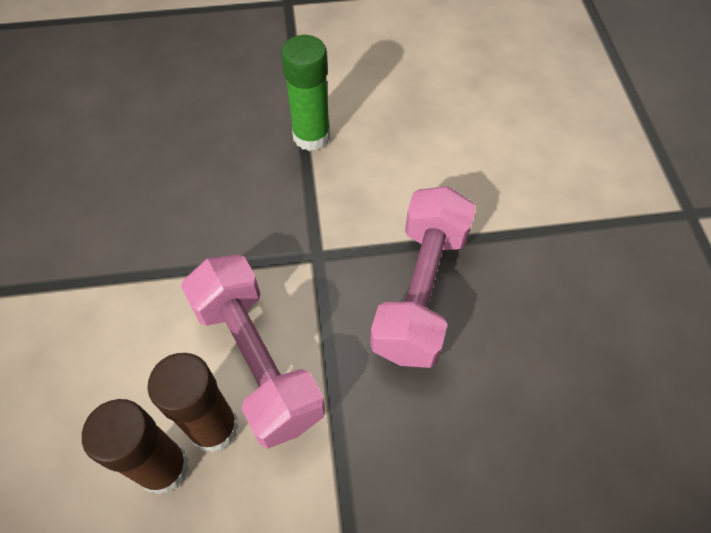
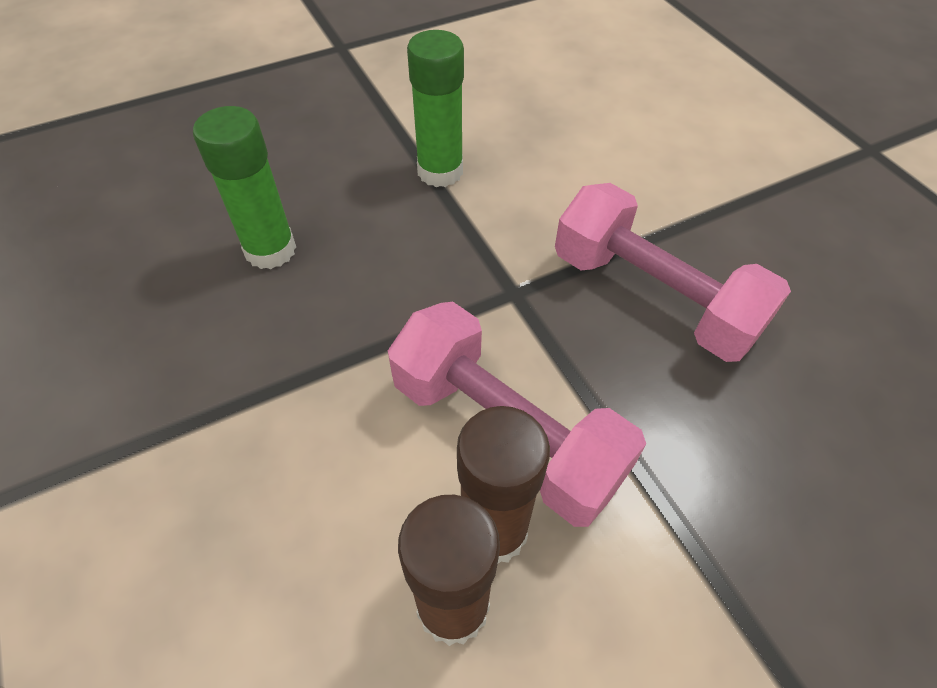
camera: 20 degrees left, 5 degrees down
(160, 169) = (270, 250): none -> green glue stick
(420, 291) = (653, 297): pink dumbbell -> pink dumbbell turned 45 degrees counterclockwise

